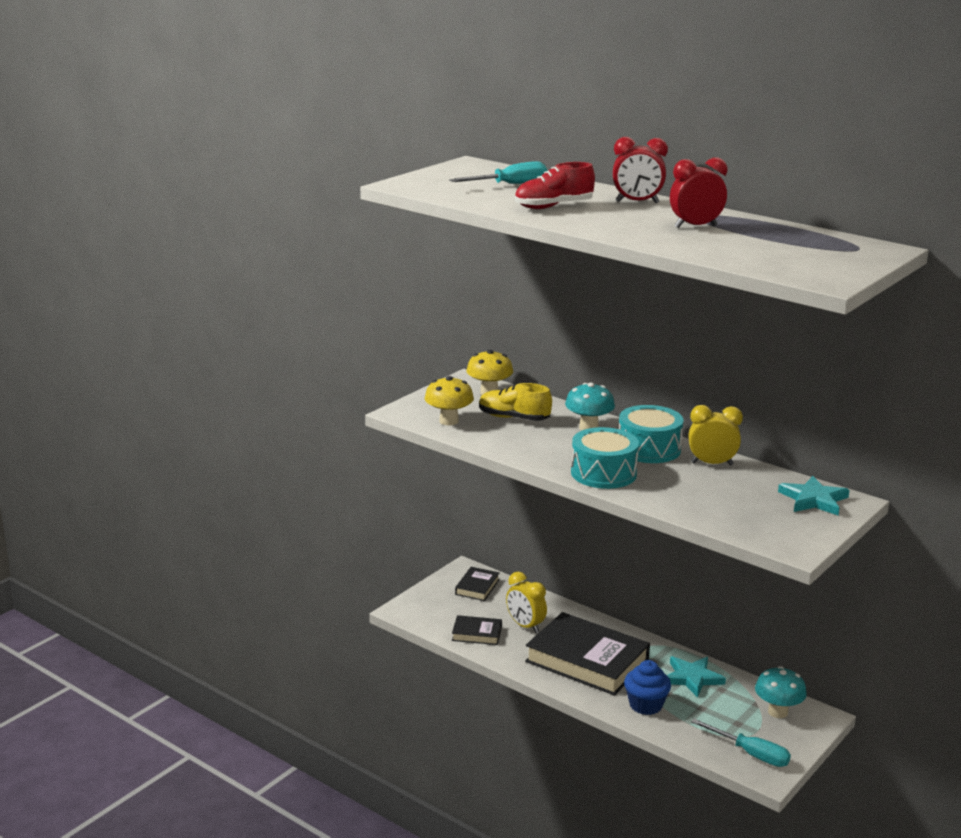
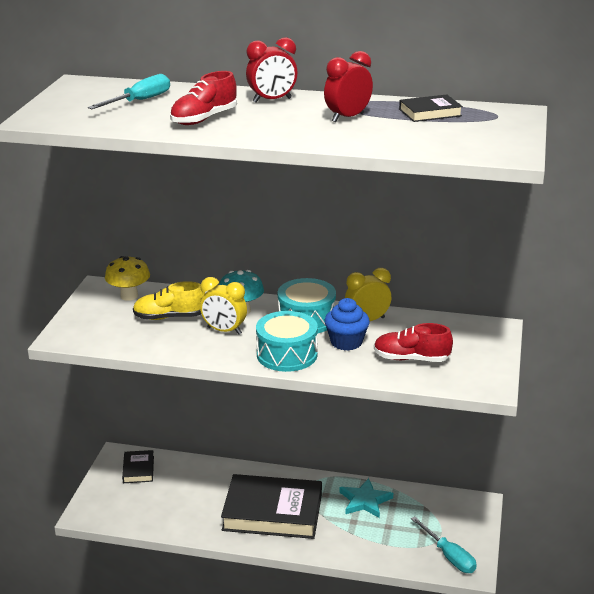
camera: 25 degrees left, 5 degrees up
(449, 421) = (113, 335): yellow mushroom -> none
(477, 633) = (164, 516): black book -> black book (430, 113)
(525, 626) = (202, 495): yellow clock -> yellow clock (224, 331)
(645, 705) = (343, 539): blue cupcake -> blue cupcake (346, 342)
(730, 506) = (411, 359): none -> red shoe
(750, 754) = (449, 556): turquoise screwdriver -> turquoise screwdriver turned 45 degrees clockwise
(778, 712) = (446, 510): turquoise mushroom -> none
(814, 499) = (469, 334): turquoise star -> none

